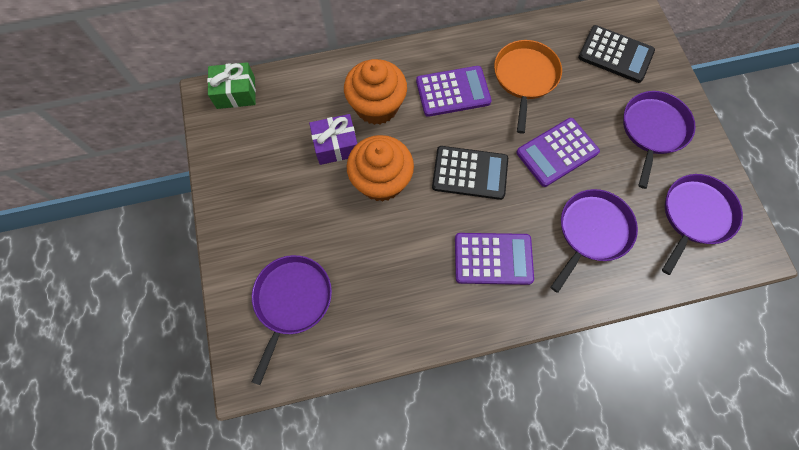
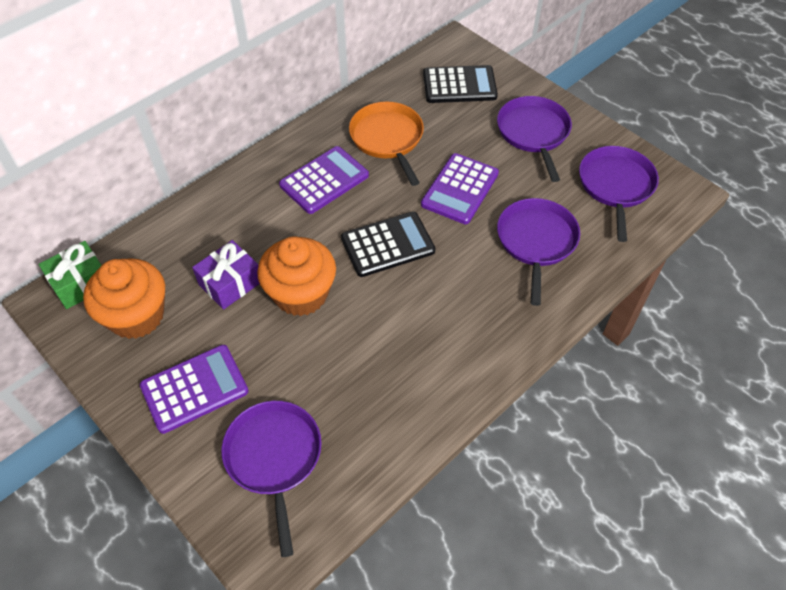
camera: 30 degrees left, 15 degrees down
(376, 106) = (252, 227): orange cupcake -> orange cupcake (136, 316)
(493, 259) = (460, 310): purple calculator -> purple calculator (194, 389)

